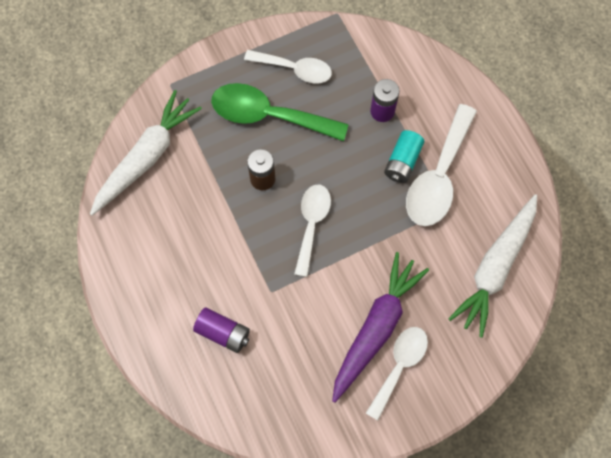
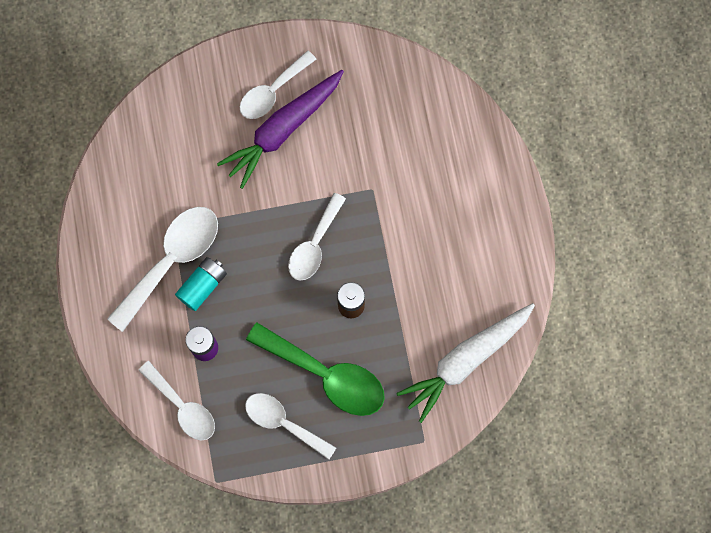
camera: 165 degrees left, 5 degrees up
(223, 333) = (427, 162): purple battery -> none
(384, 61) = (183, 407): none -> white spoon
(495, 267) = (151, 156): white carrot -> none

